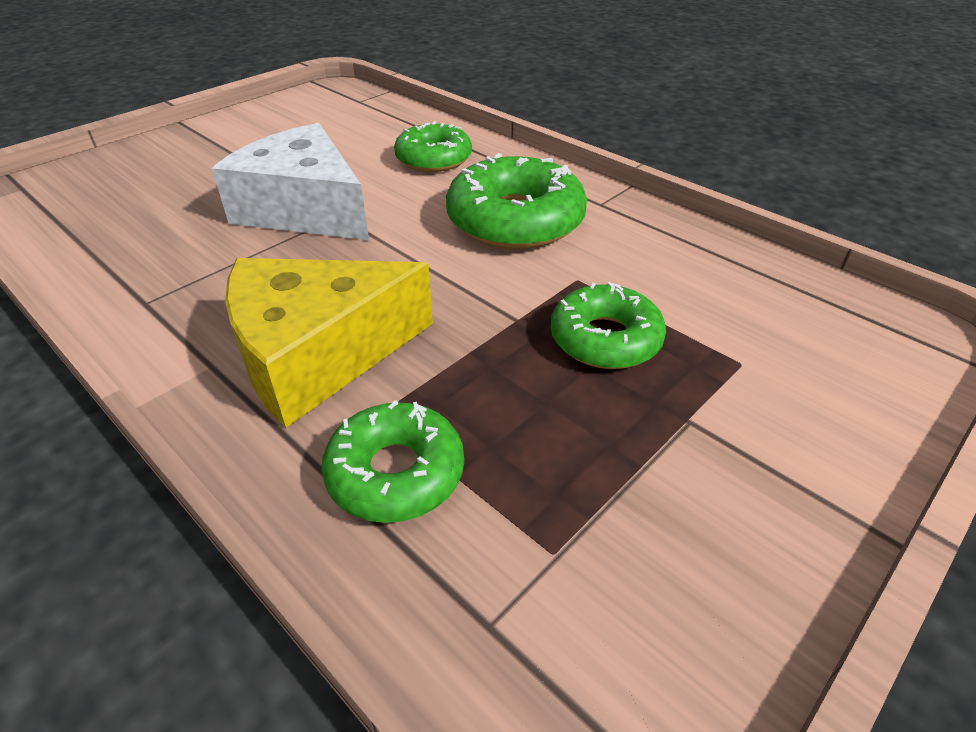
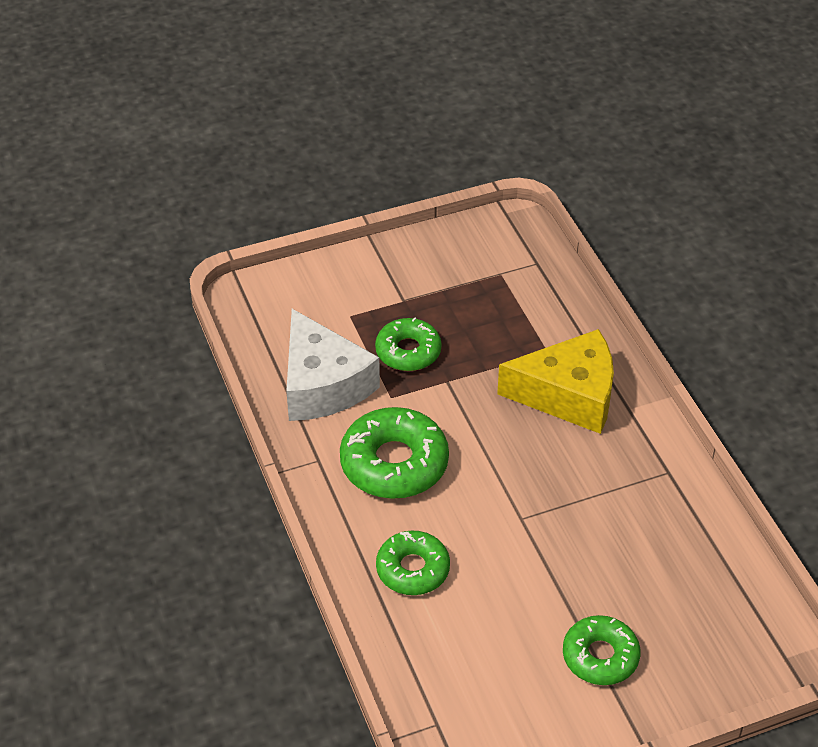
camera: 155 degrees left, 5 degrees up
(305, 209) = (545, 534): white cheese -> white cheese (322, 384)
(395, 473) = (550, 322): green donut -> green donut (600, 656)

